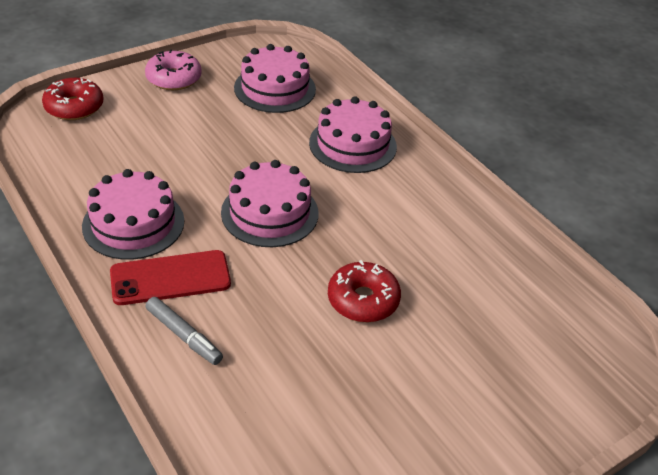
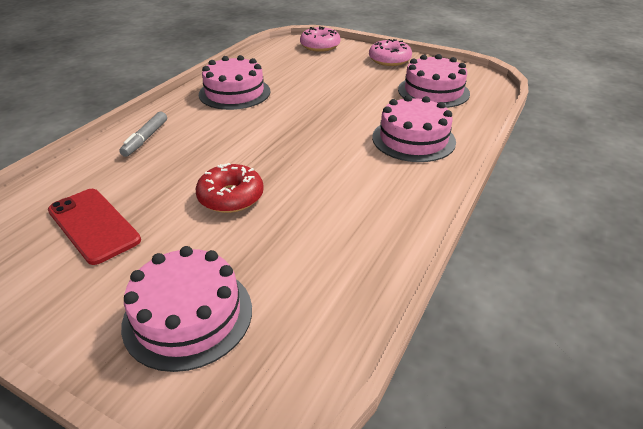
camera: 65 degrees right, 5 degrees down
(74, 107) = (320, 46): red donut -> pink donut
(170, 278) = (195, 118): red phone -> red phone (93, 225)
(270, 213) = (292, 131): pink cake -> pink cake (188, 316)

